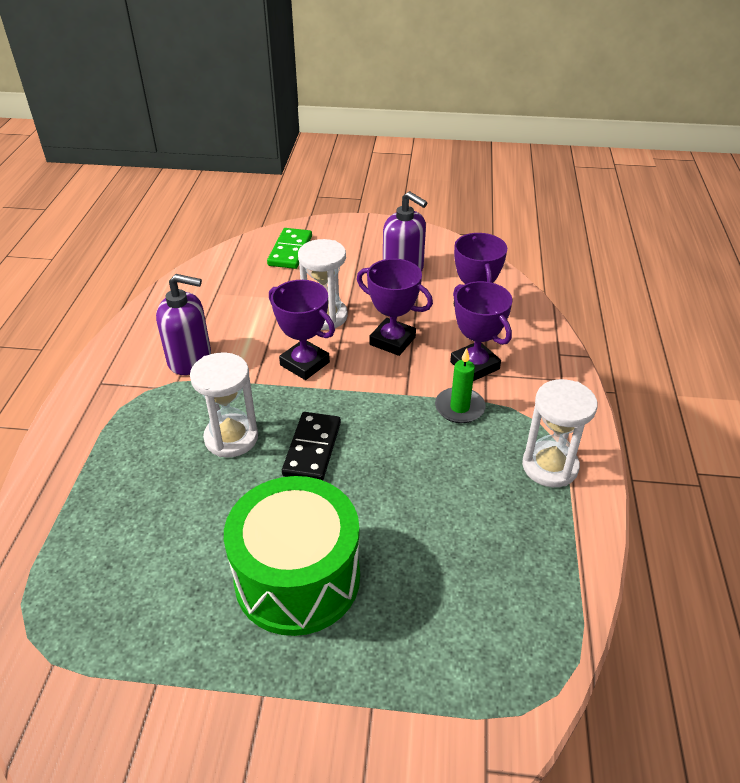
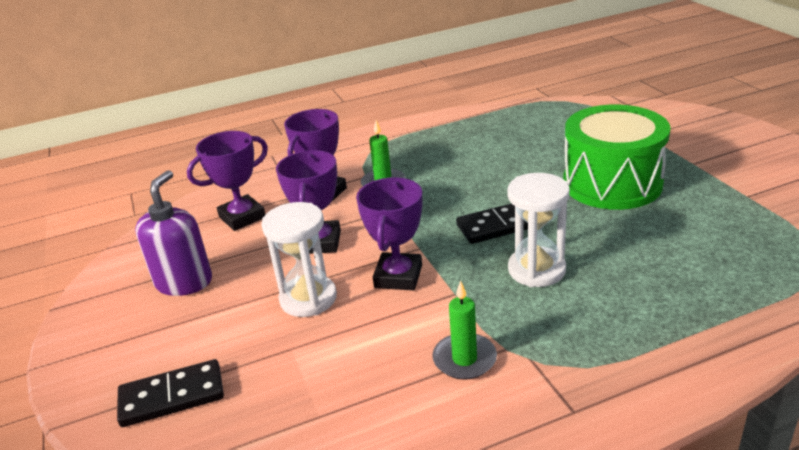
camera: 115 degrees left, 10 degrees down
(190, 359) = (464, 359): purple soap dispenser -> green candle
(290, 251) = (172, 396): green domino -> black domino
(550, 466) = (410, 138): white hourglass -> none

